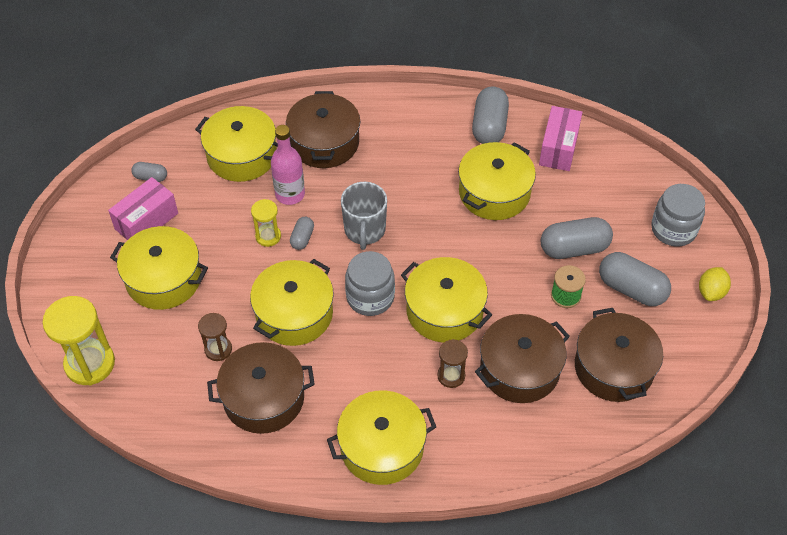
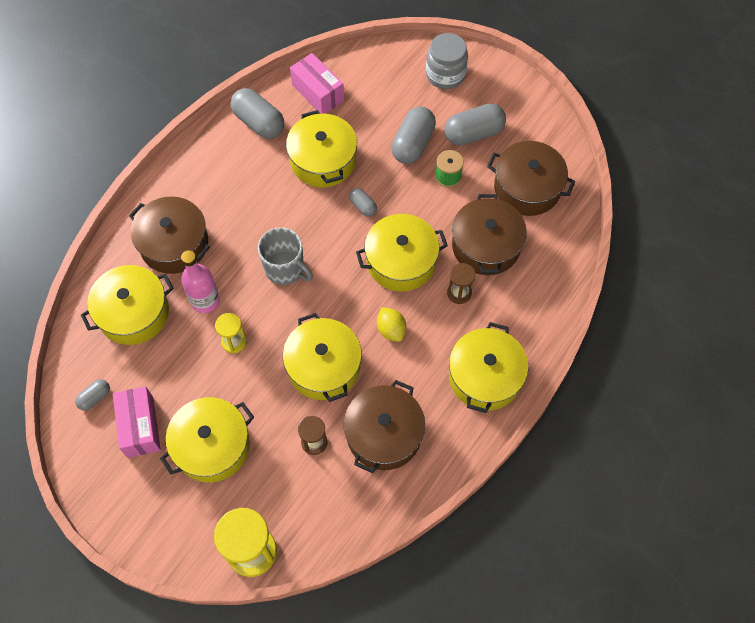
camera: 55 degrees left, 10 degrees up
(302, 238) = (256, 318): grey capsule -> grey capsule (363, 206)
(370, 297) = (350, 304): grey jar -> none
(711, 292) = (512, 90): yellow lemon -> yellow lemon (391, 330)

